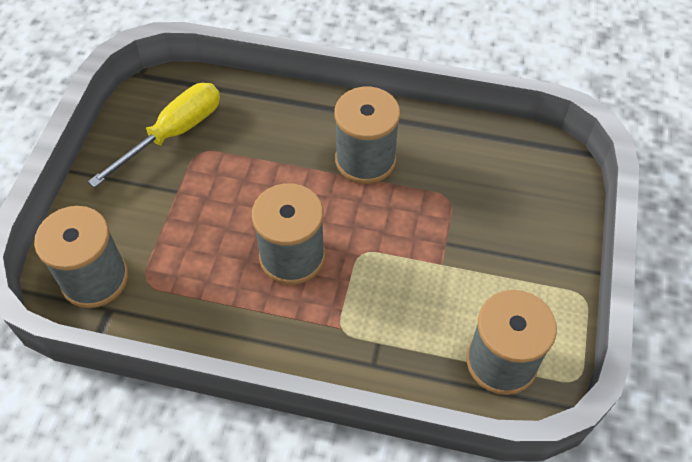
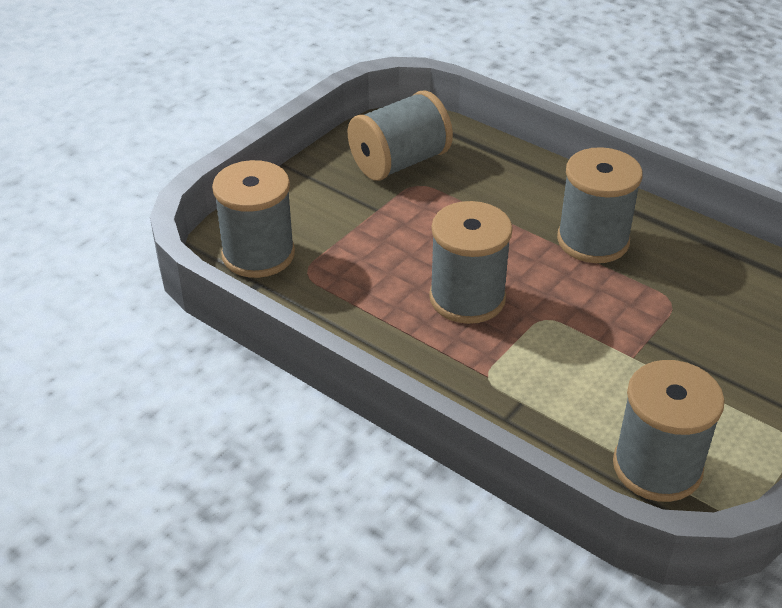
camera: 25 degrees right, 15 degrees down
(173, 134) = (399, 162): yellow screwdriver -> grey spool

